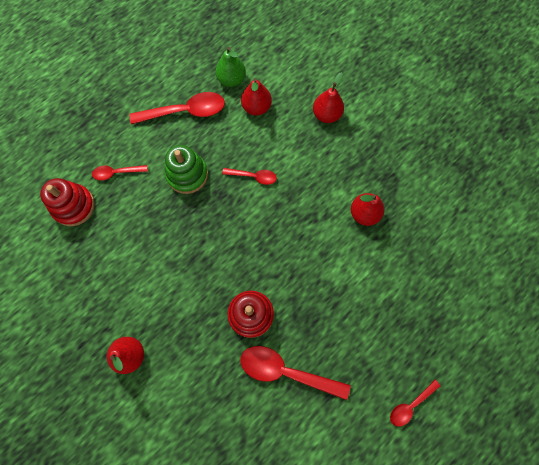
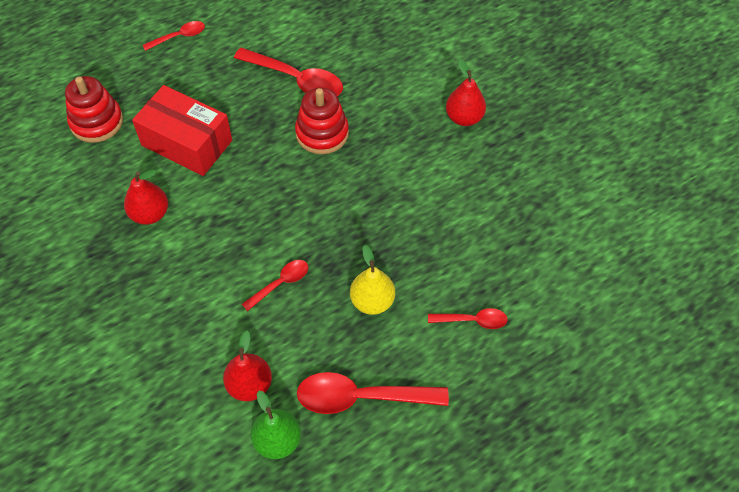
camera: 170 degrees left, 15 degrees down
(73, 206) = (533, 285): red stacking toy -> red stacking toy (96, 122)
(187, 174) = (372, 301): green stacking toy -> yellow pear
(253, 176) = (280, 283): red spoon -> red spoon turned 120 degrees clockwise
(326, 115) = (148, 354): red pear -> none
(360, 283) = (187, 143): none -> red box

